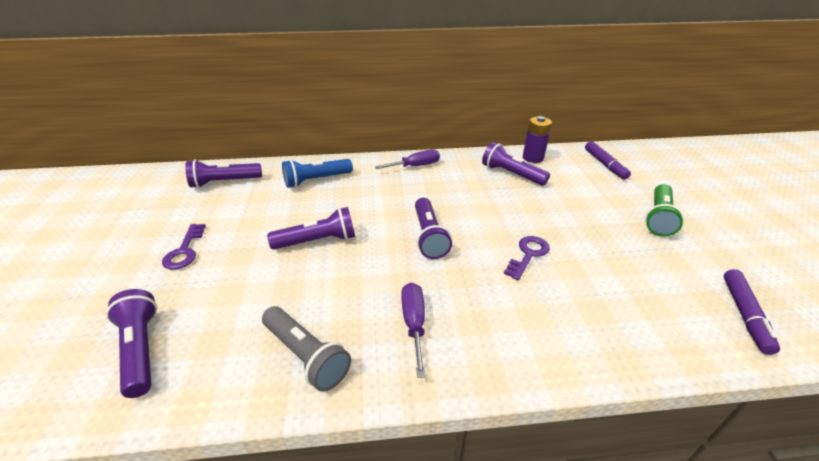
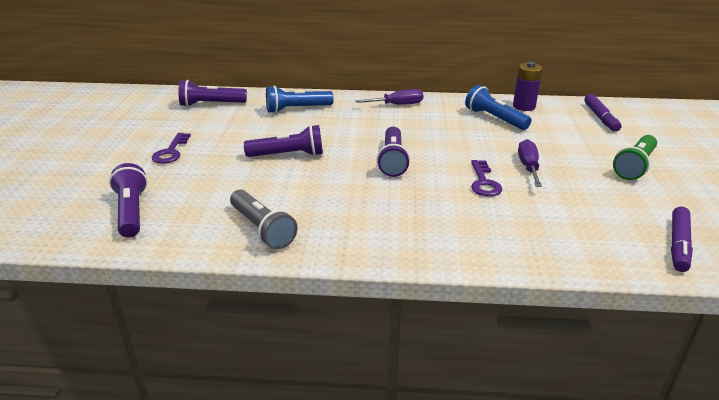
camera: 10 degrees right, 5 degrees down
(414, 323) = (359, 219): purple screwdriver -> purple screwdriver (528, 167)
(511, 174) = (494, 119): purple flashlight -> blue flashlight
(528, 255) = (484, 182): purple key -> purple key turned 135 degrees clockwise

